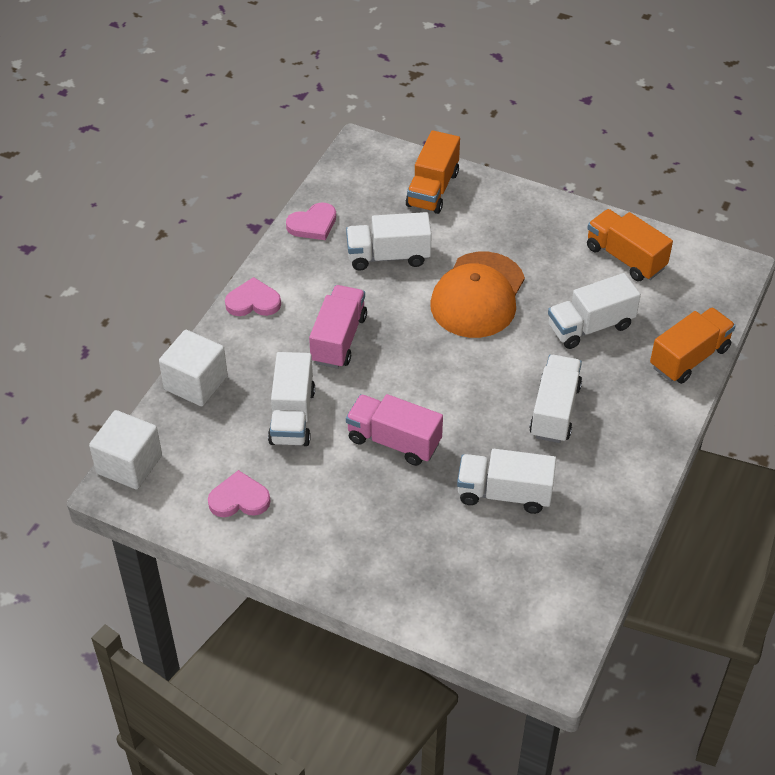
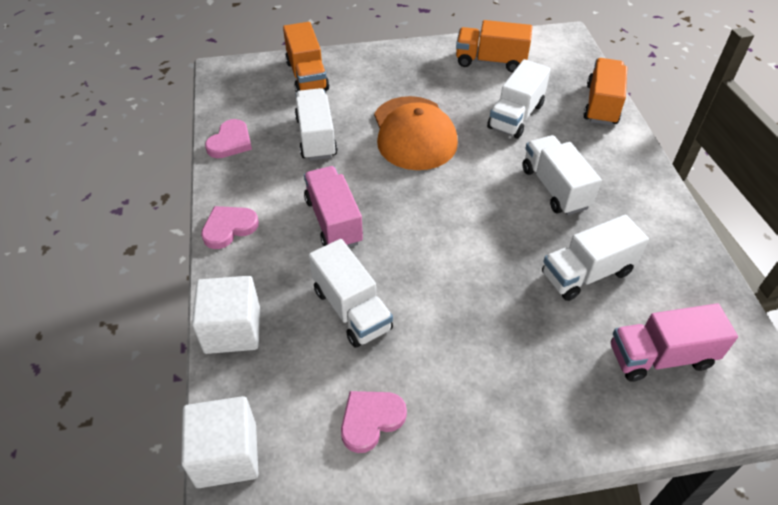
camera: 35 degrees left, 0 degrees up
(388, 256) = (316, 137): white truck -> white truck turned 120 degrees clockwise
(394, 441) = (459, 281): pink truck -> pink truck (660, 356)

